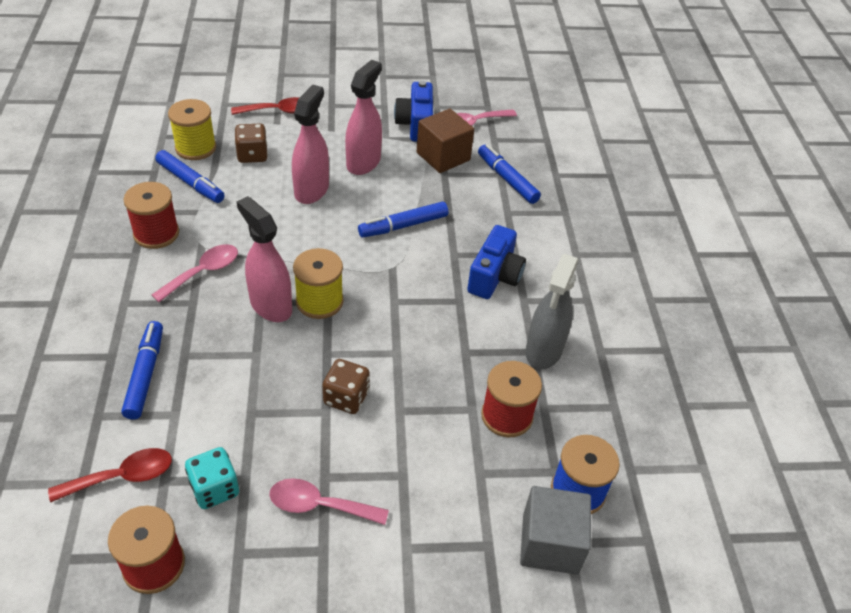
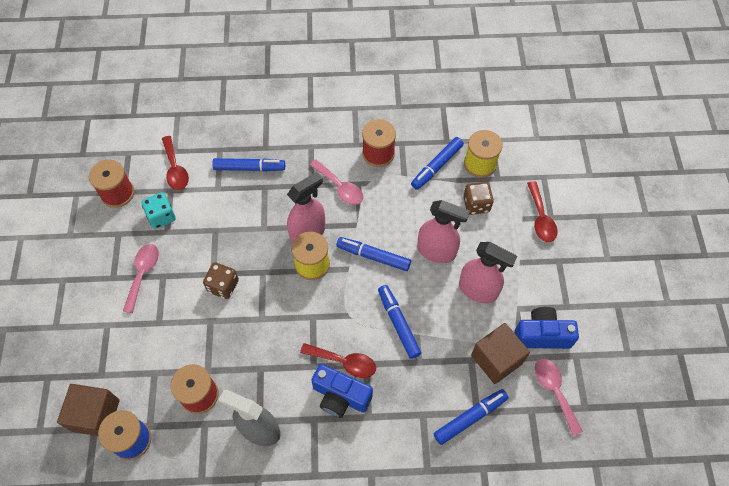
camera: 95 degrees right, 15 degrees up
(313, 243) = (373, 256): none -> blue marker
(453, 272) = (344, 362): none -> red spoon
(550, 543) = (95, 415): grey cube -> brown cube

